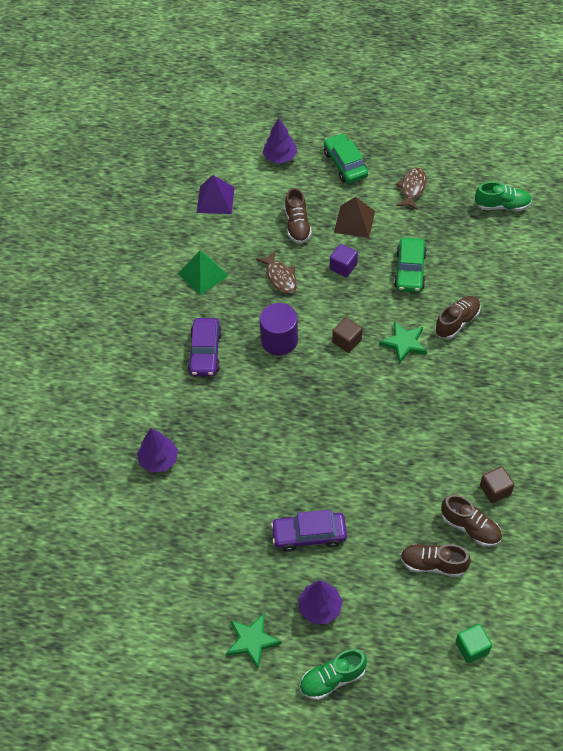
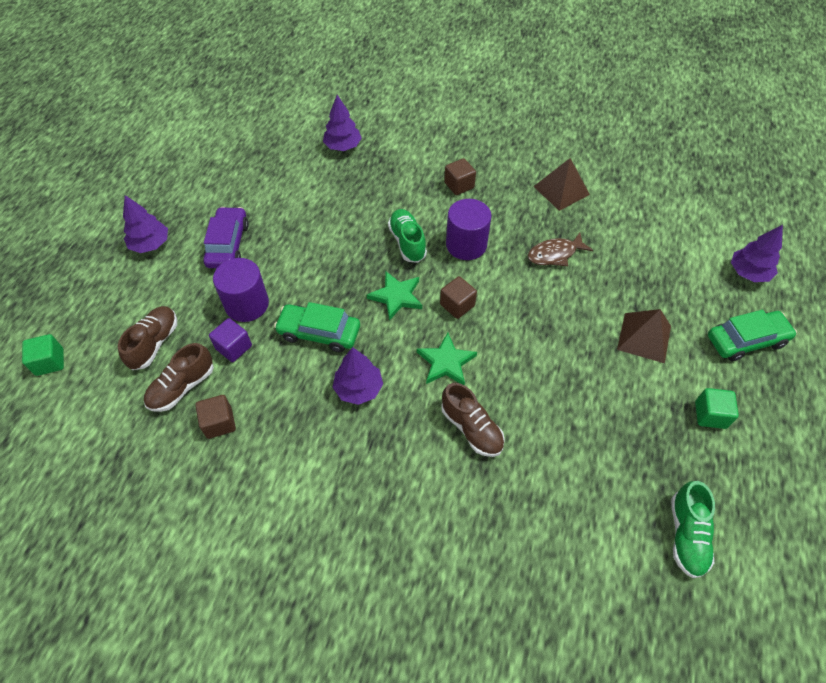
camera: 95 degrees right, 0 degrees up
(203, 274) = (561, 190): green pyramid -> brown pyramid
(205, 352) = (459, 185): purple car -> brown cube
(215, 200) = (670, 208): purple pyramid -> none
(252, 641) = (142, 194): green star -> green star (396, 296)
(297, 225) = (634, 278): brown shoe -> none
(332, 679) = (79, 245): green shoe -> green shoe (407, 242)
(343, 267) = (569, 316): purple cube -> purple cube (234, 347)
(376, 500) = (247, 304): none -> purple cylinder
(410, 270) = (561, 387): green car -> green car (319, 333)
(412, 188) = (710, 415): brown fish -> green cube
(441, 399) = (358, 388): none -> purple tree

